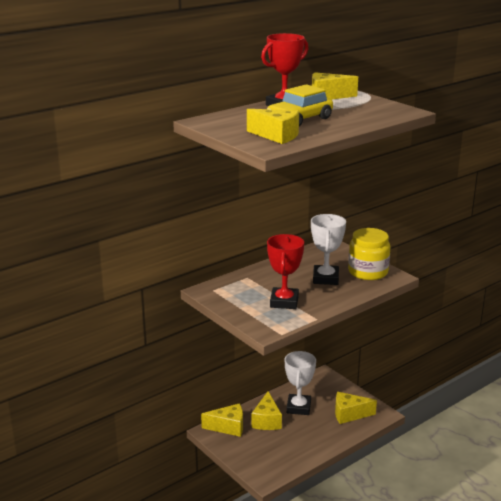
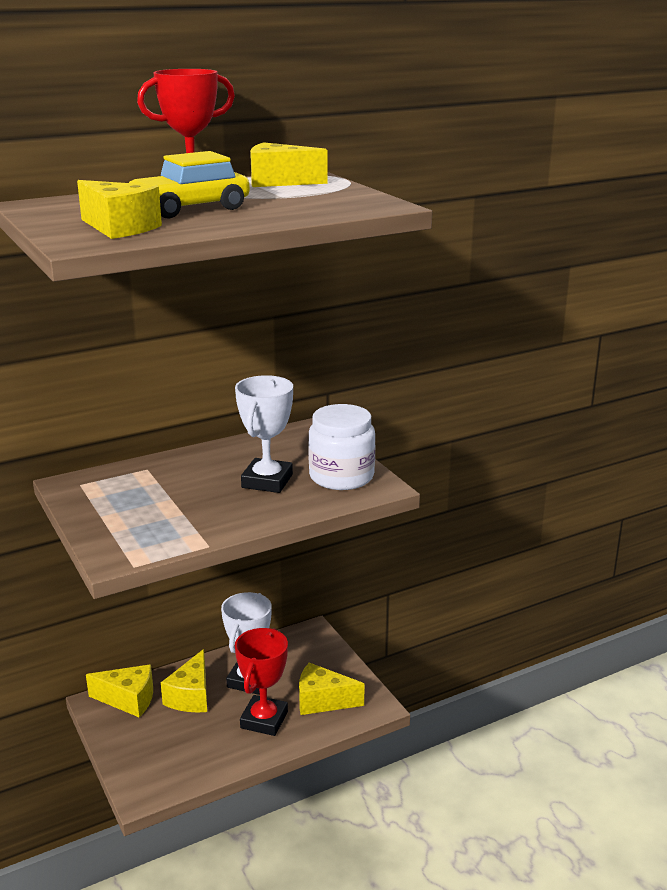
camera: 10 degrees right, 0 degrees up
(284, 302) = (175, 513): red trophy -> red trophy (264, 720)
(368, 272) = (341, 476): yellow jar -> white jar

